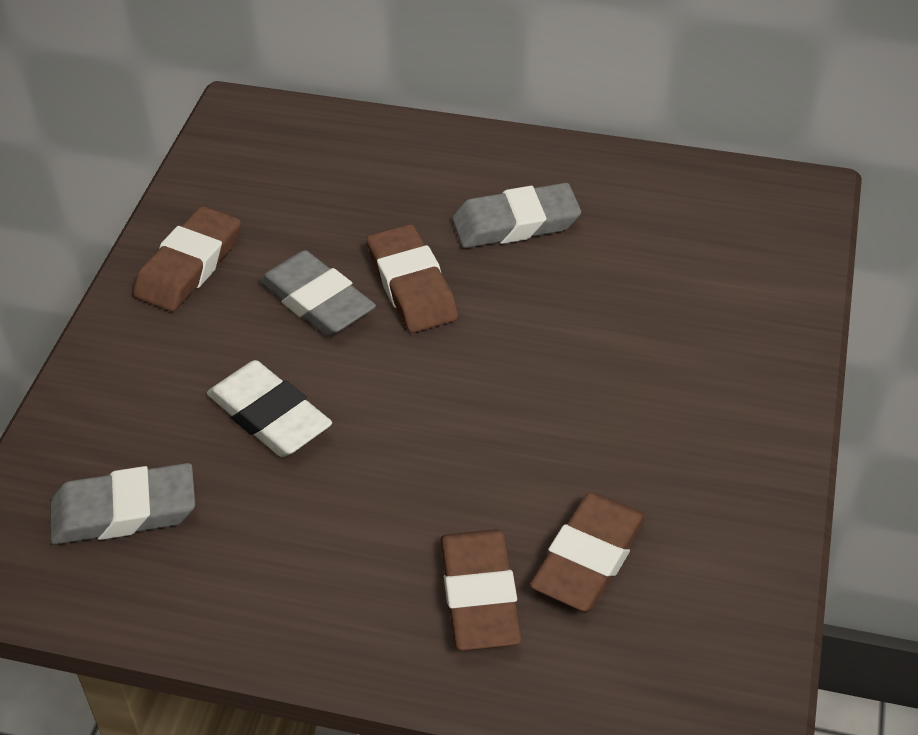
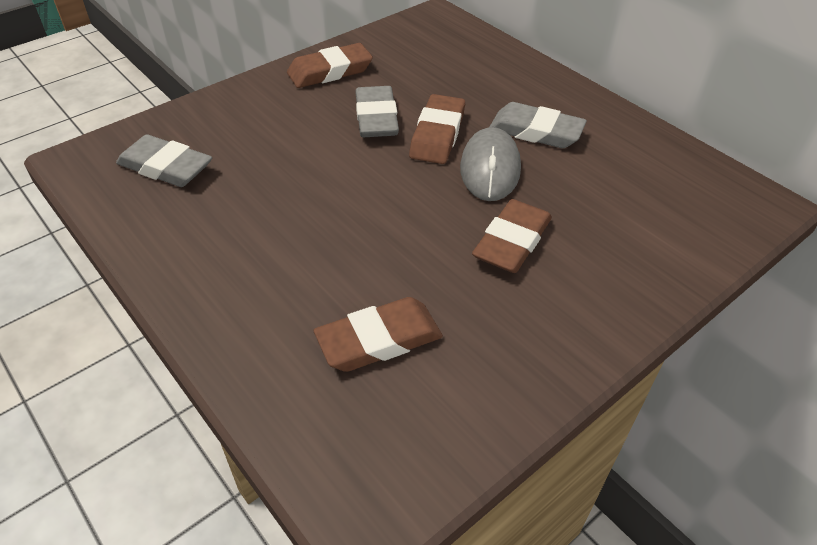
camera: 35 degrees right, 0 degrees up
(269, 416) = (287, 160): white eraser -> none
(479, 595) = (290, 320): brown eraser -> brown eraser (512, 241)
(511, 298) = (490, 168): none -> grey mouse

